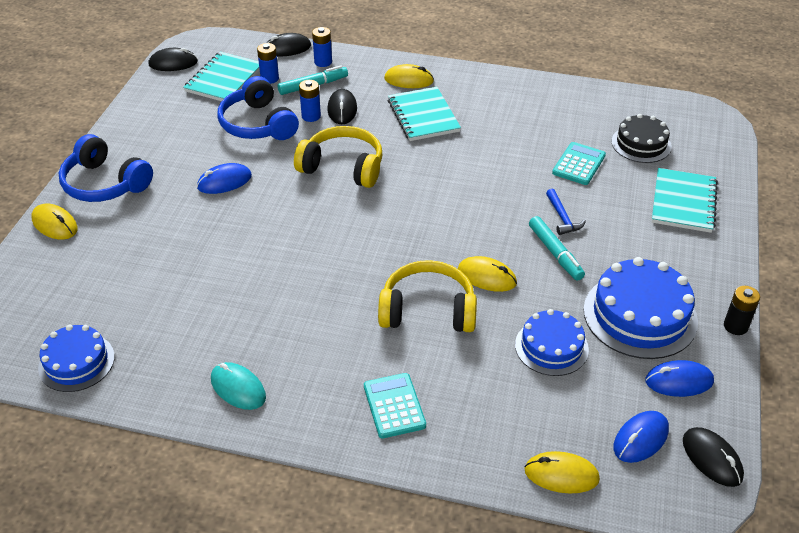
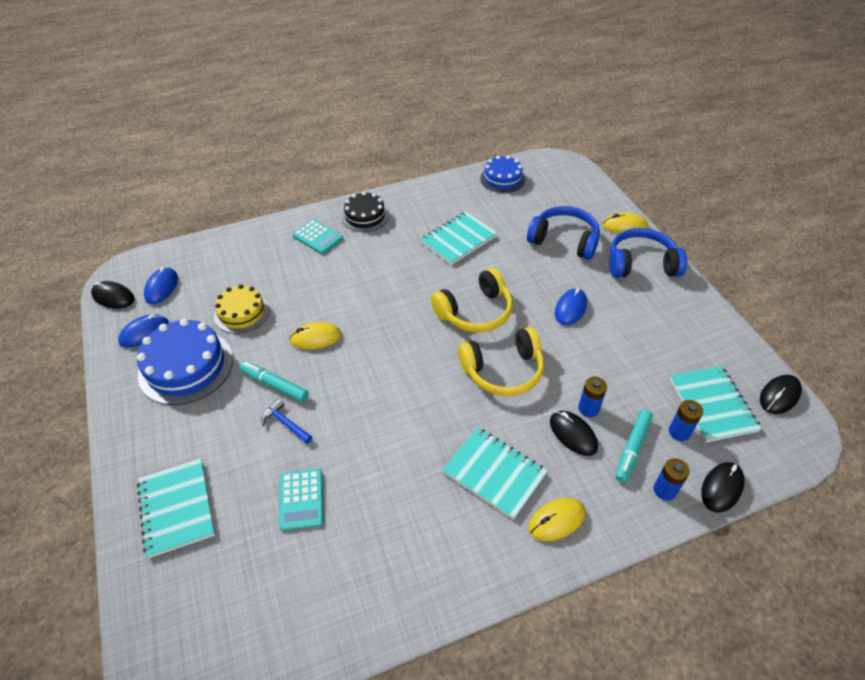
camera: 145 degrees right, 5 degrees up
(235, 305) = (458, 240): none -> turquoise notebook
(238, 388) = (408, 206): turquoise mouse -> none
(258, 124) = (617, 373): blue headphones -> blue headphones (564, 240)
(428, 310) = (339, 295): yellow headphones -> yellow headphones (475, 312)
(551, 347) = (242, 312): blue cake -> yellow cake
(561, 475) = (203, 250): yellow mouse -> none
(641, 144) = (247, 575): black cake -> black cake (365, 216)
(735, 326) = (106, 395): black battery -> none

